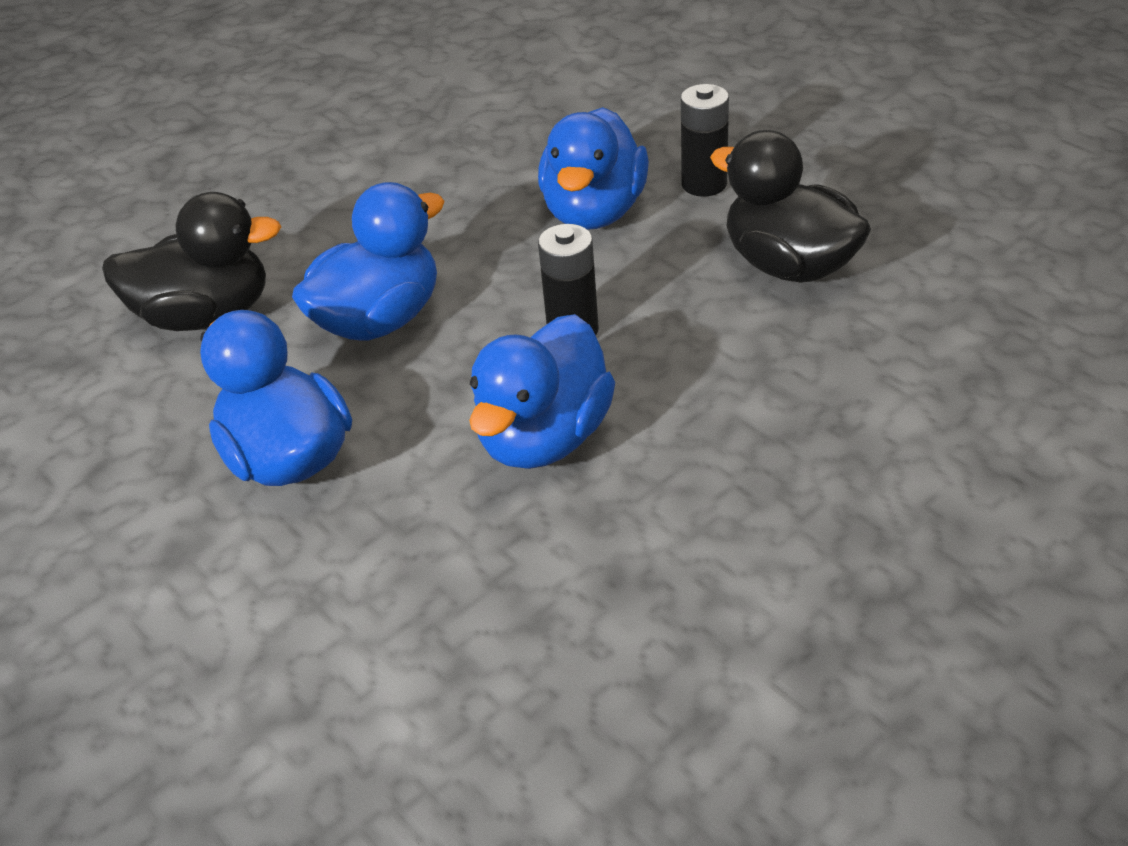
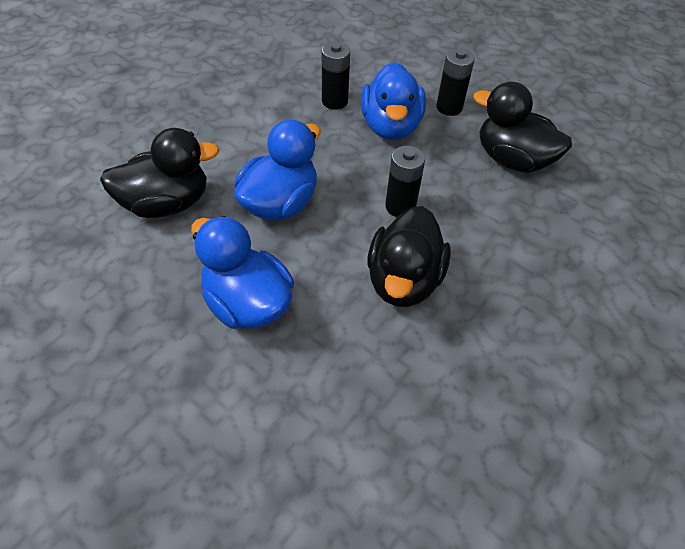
camera: 15 degrees left, 10 degrees up
(512, 173) = (334, 101): none -> black battery
(544, 437) = (403, 280): blue duck -> black duck

